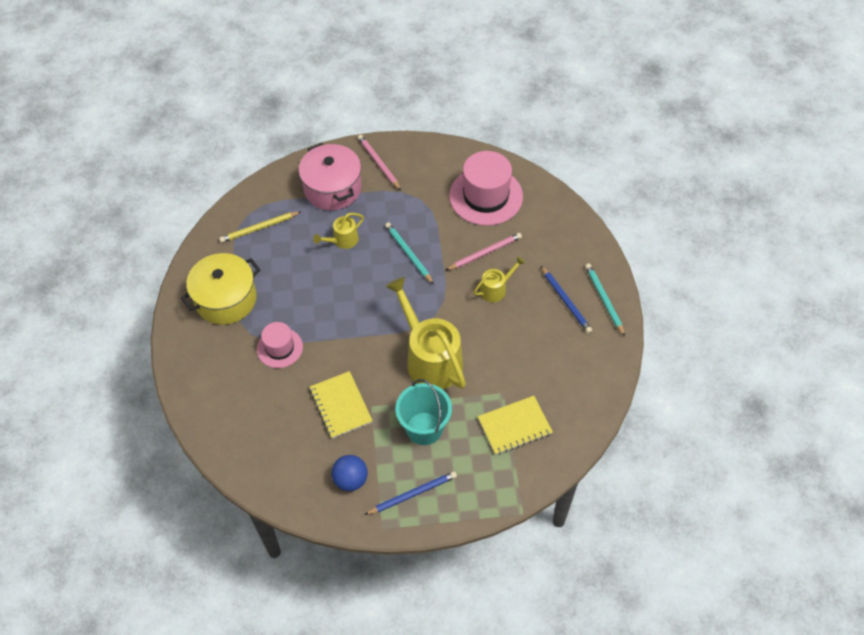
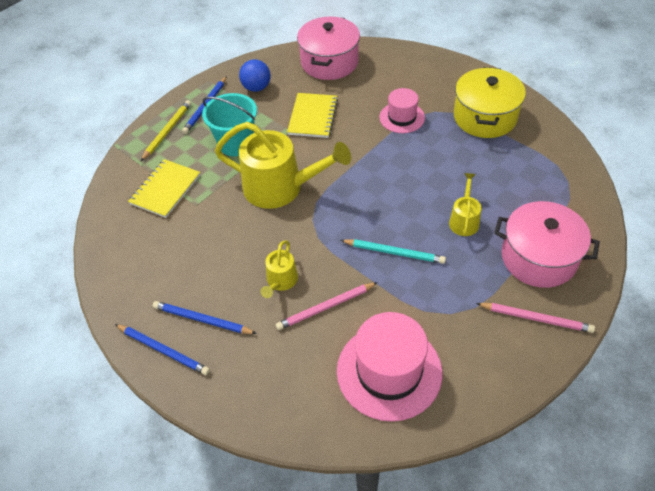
camera: 140 degrees right, 5 degrees down
(259, 228) = (542, 178): yellow pencil -> yellow pencil (167, 131)
(262, 457) = (329, 62): none -> pink pot
(340, 405) = (313, 117): yellow notebook -> yellow notebook turned 75 degrees clockwise
(485, 253) = (326, 307): pink pencil -> pink pencil turned 45 degrees clockwise
(604, 300) = (163, 350): turquoise pencil -> blue pencil

